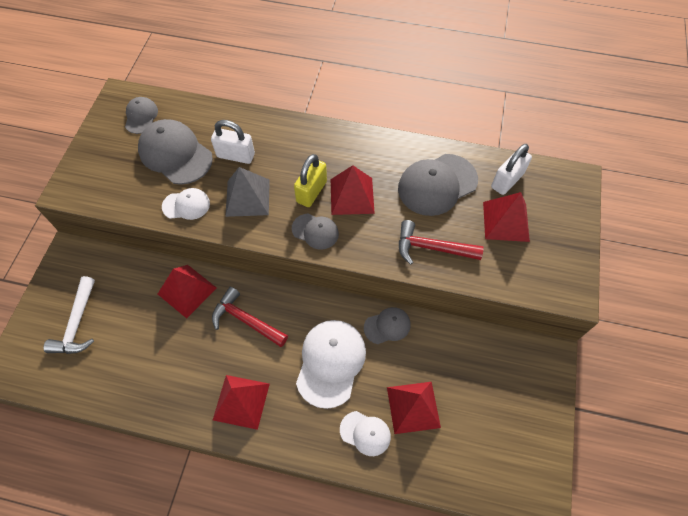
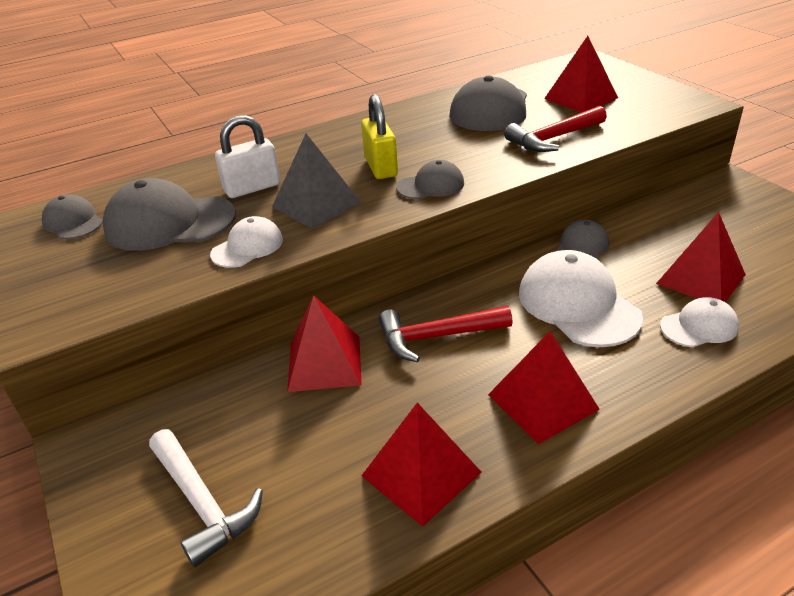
camera: 40 degrees left, 25 degrees down
(352, 196) = (426, 150): red pyramid -> red pyramid (421, 474)
(507, 181) = (540, 82): white padlock -> none

